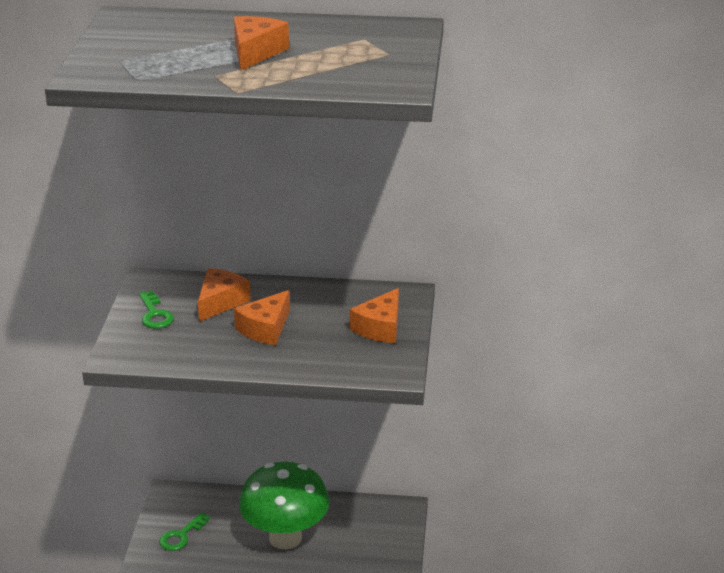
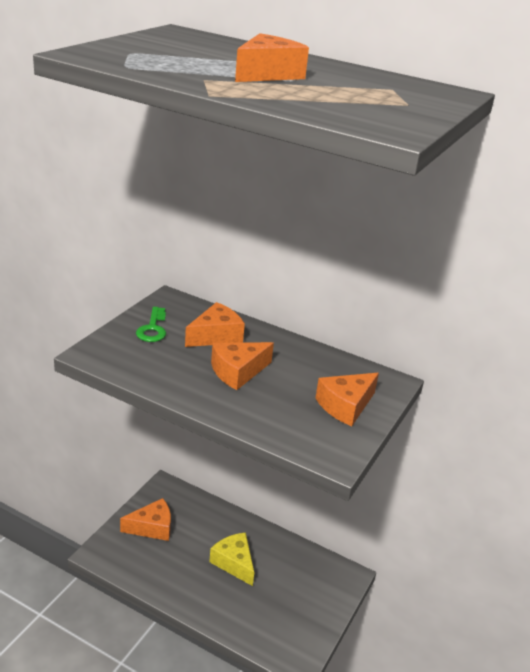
camera: 20 degrees right, 0 degrees up
(181, 536) = (152, 527): green key -> orange cheese
(285, 538) = (234, 563): green mushroom -> yellow cheese

